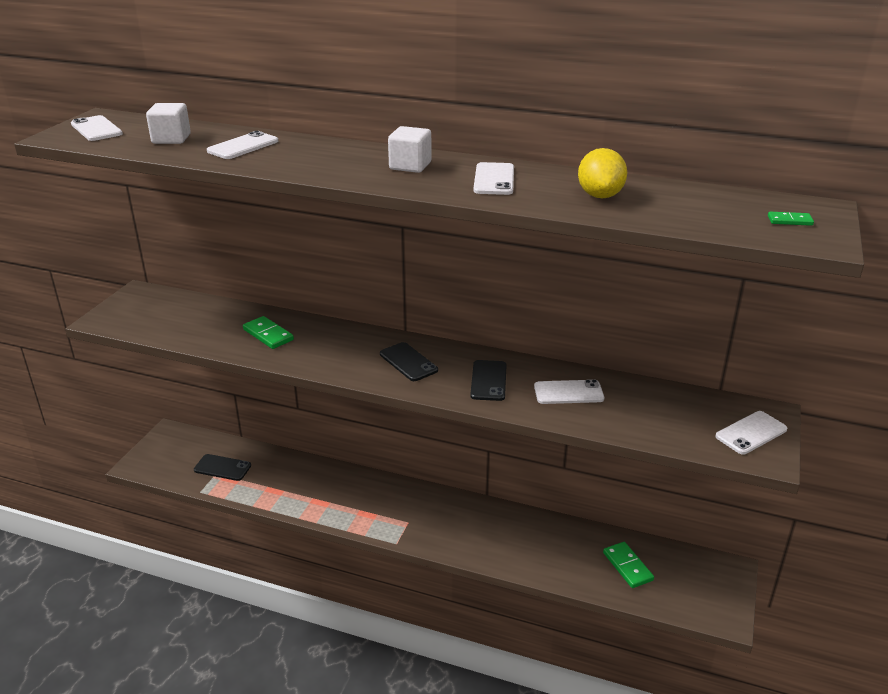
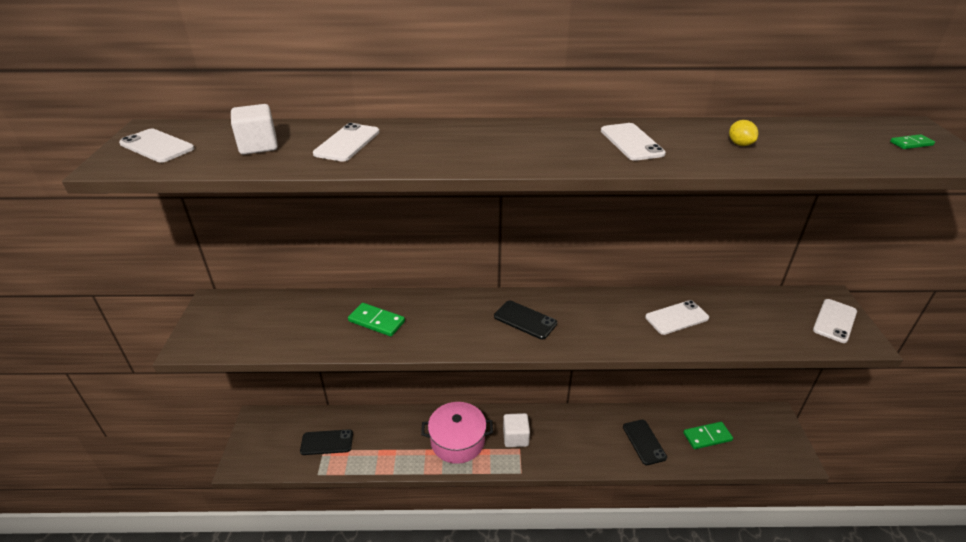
camera: 20 degrees left, 5 degrees up
(348, 499) = (457, 441): none -> pink pot
(410, 166) = (539, 140): white cube -> white cube (515, 437)
(488, 381) = (605, 322): black phone -> black phone (644, 442)
(600, 196) = (740, 144): yellow lemon -> yellow lemon, size x0.54
(627, 566) = (707, 436): green domino -> green domino turned 60 degrees counterclockwise

